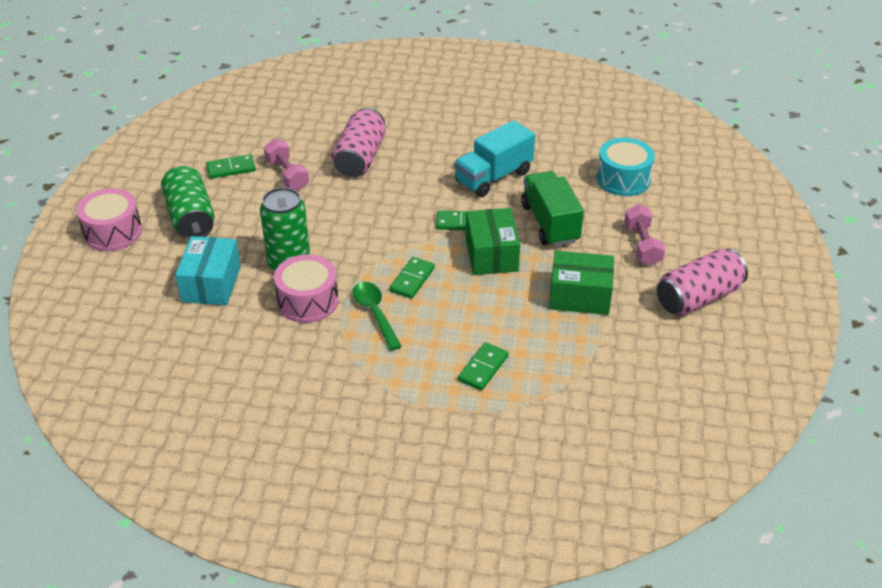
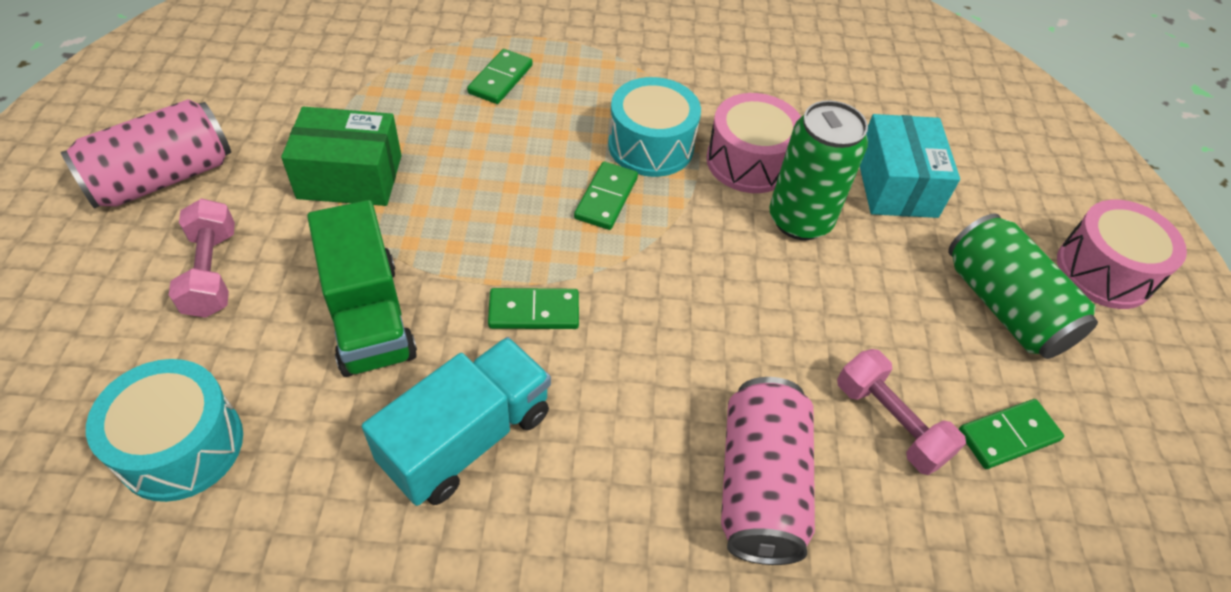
camera: 170 degrees right, 10 degrees up
(375, 313) = (651, 145): green spoon -> turquoise drum
(491, 254) = (481, 246): green box -> none

